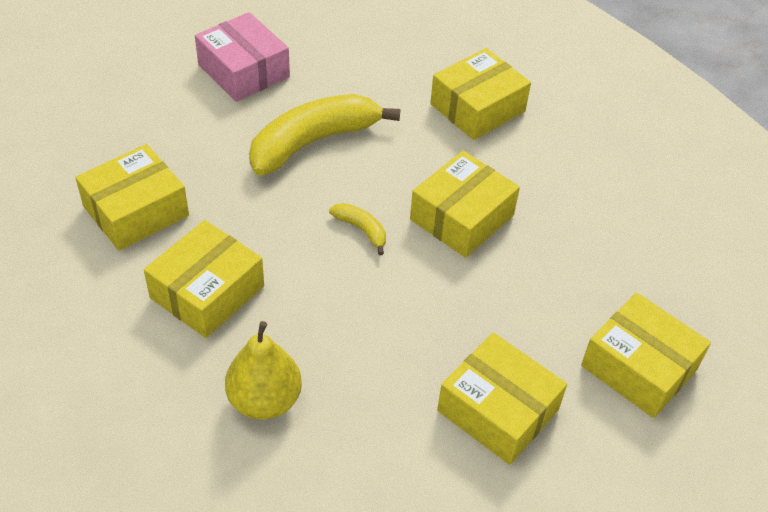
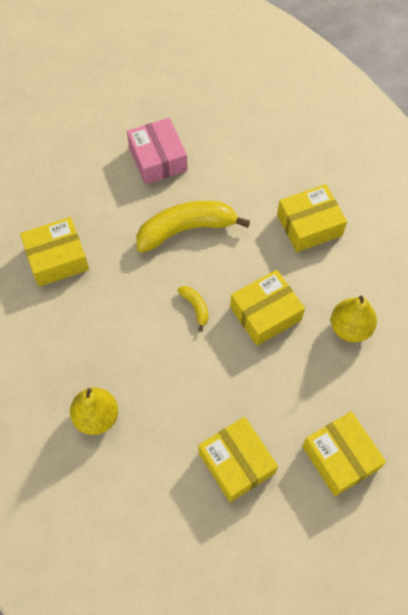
camera: 20 degrees right, 15 degrees up
(207, 292) = (84, 330): yellow box -> none
(581, 211) = (350, 328): none -> yellow pear

